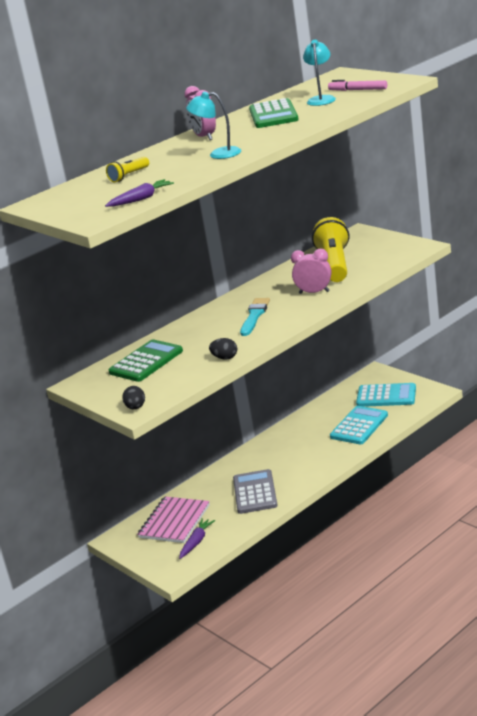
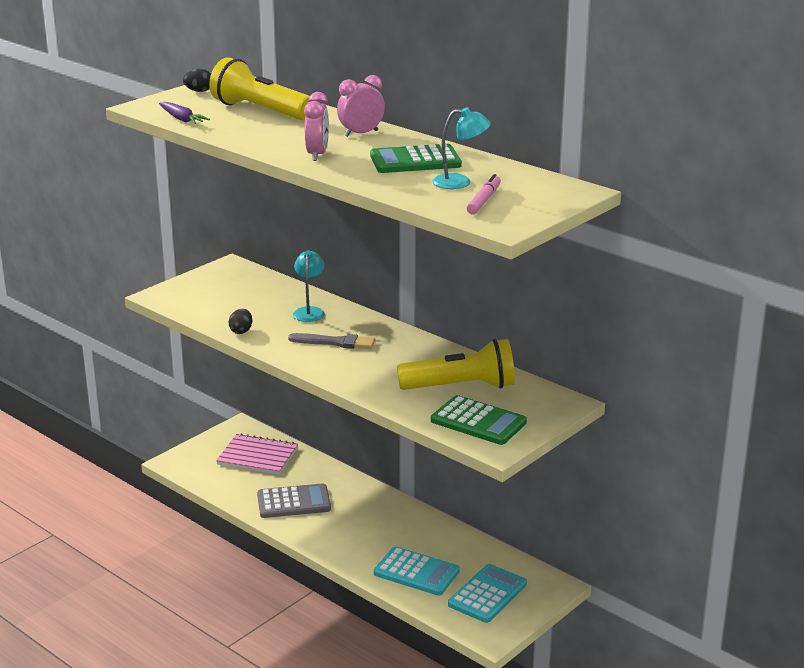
camera: 80 degrees right, 0 degrees up
(129, 176) = (260, 111): yellow flashlight -> yellow flashlight, size x2.21
(136, 407) = (163, 295): black egg -> black egg (199, 91)
(146, 362) = (257, 293): green calculator -> green calculator (478, 422)
(196, 542) = (217, 472): purple carrot -> none
(218, 154) = (290, 142): turquoise lamp -> turquoise lamp (309, 311)
(254, 316) = (336, 342): turquoise brush -> grey brush
(314, 292) = (382, 375): pink clock -> pink clock (317, 154)
(386, 396) = (487, 594): turquoise calculator -> turquoise calculator turned 150 degrees counterclockwise

